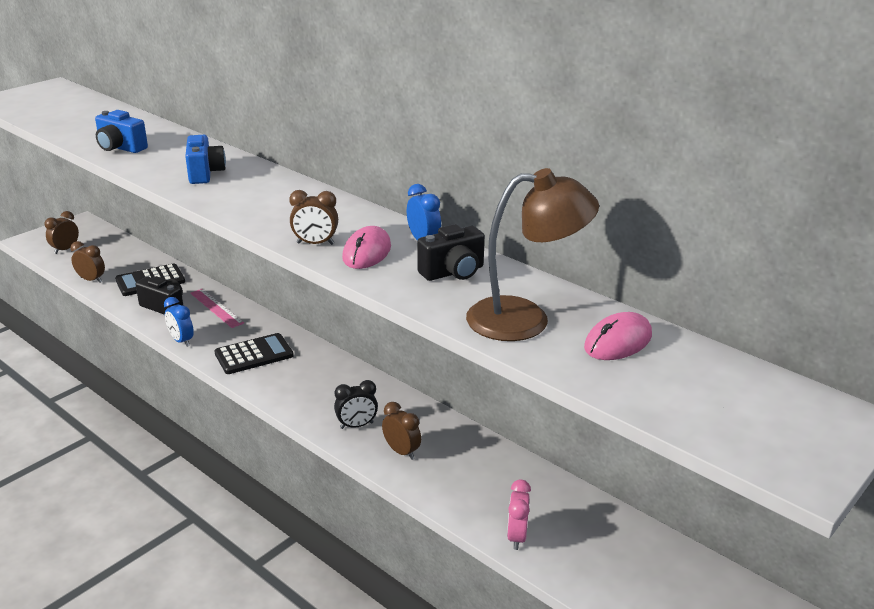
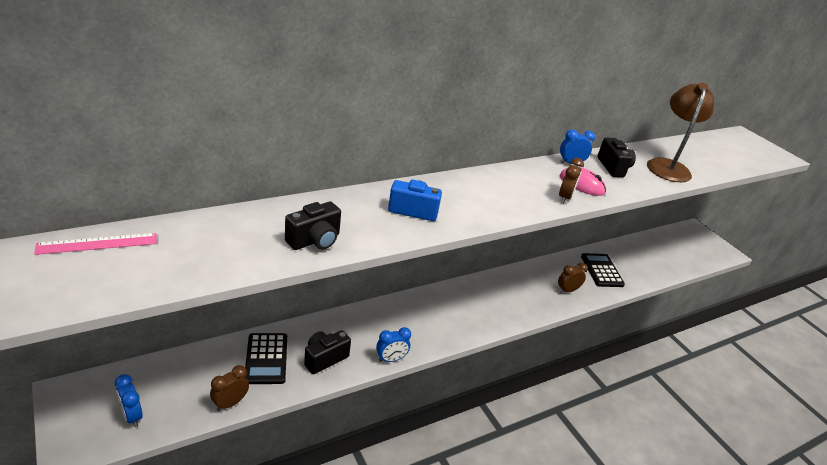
camera: 75 degrees left, 5 degrees up
(65, 249) = (132, 416): brown clock -> blue clock
(120, 148) = (314, 240): blue camera -> black camera
(216, 308) = (347, 327): pink ruler -> pink ruler (97, 244)
(254, 354) = (432, 323): black calculator -> black calculator (601, 270)
(356, 425) = (536, 300): black clock -> none
(516, 536) = (643, 276): pink clock -> none
(618, 341) = (689, 153): pink mouse -> none

